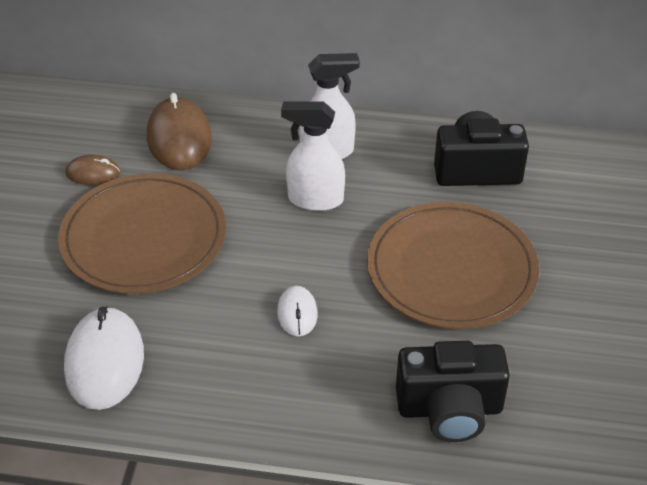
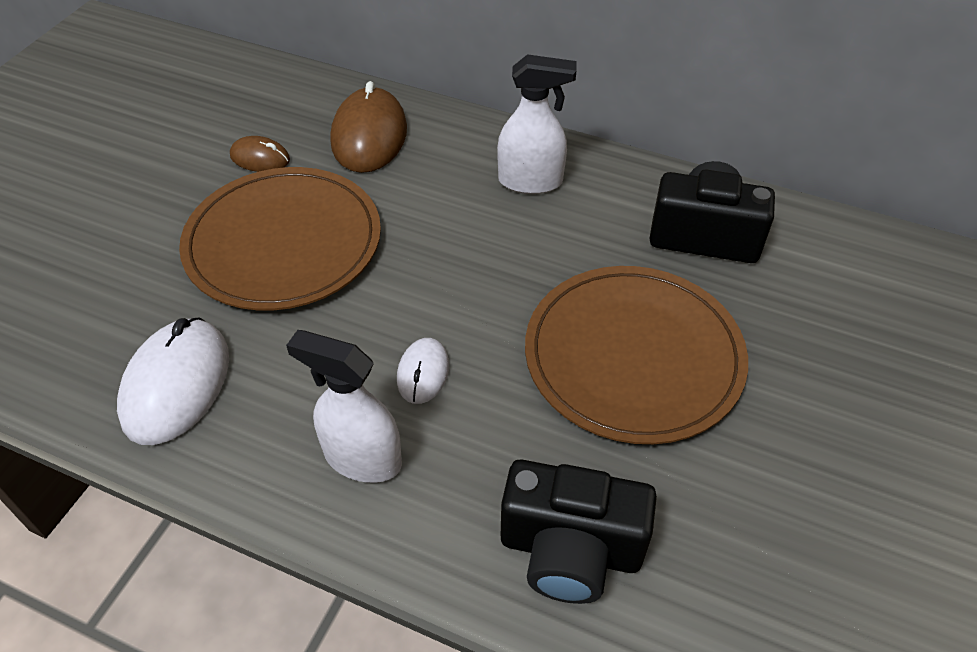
camera: 15 degrees right, 5 degrees up
(315, 199) = (496, 235): white spray bottle -> white spray bottle (362, 458)

